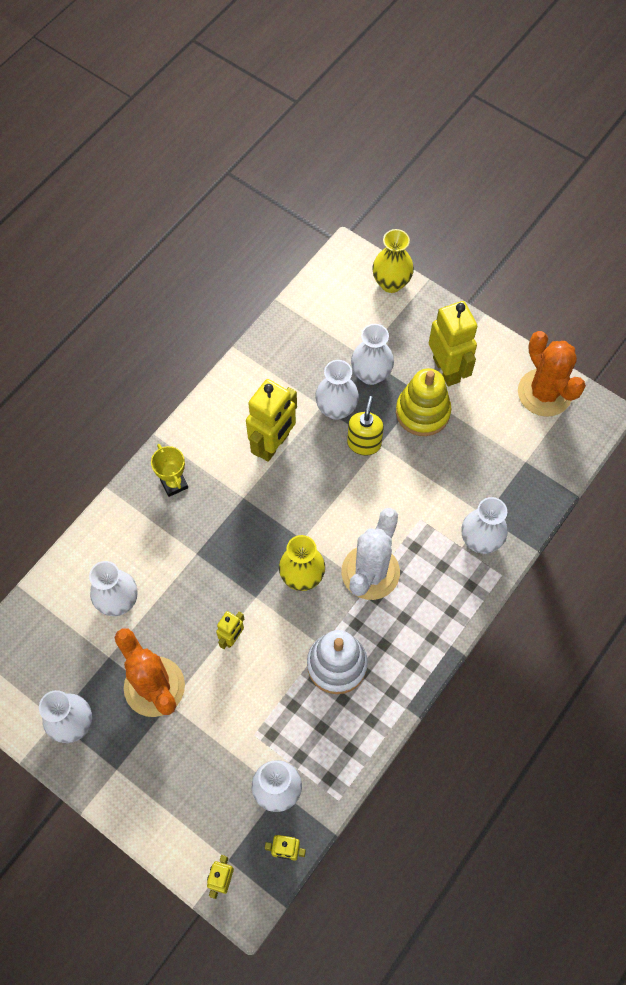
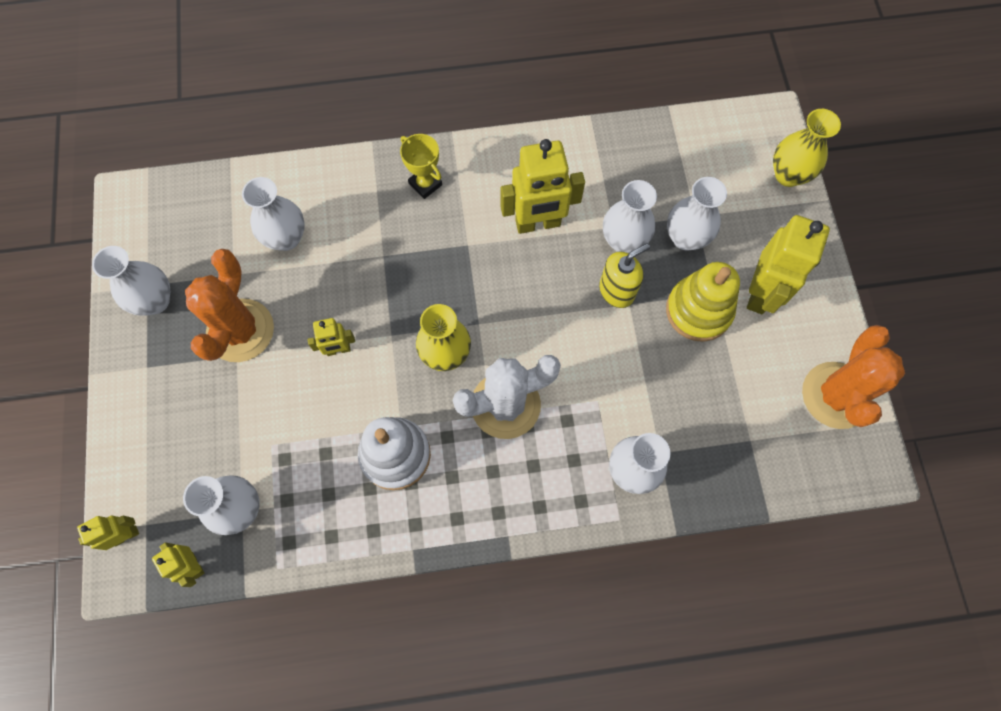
camera: 45 degrees right, 5 degrees up
(174, 483) = (425, 184): yellow trophy -> yellow trophy turned 60 degrees counterclockwise

